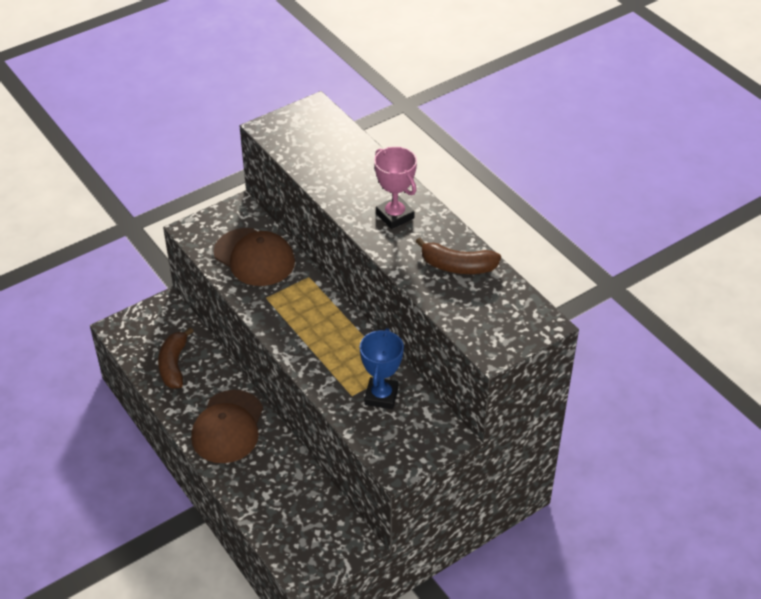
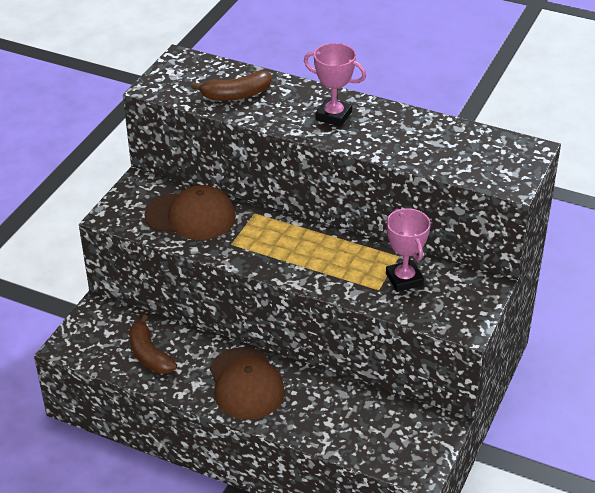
camera: 30 degrees left, 5 degrees down
(381, 396) = (404, 279): blue trophy -> pink trophy
(457, 266) = (423, 134): brown banana -> brown banana (236, 95)

